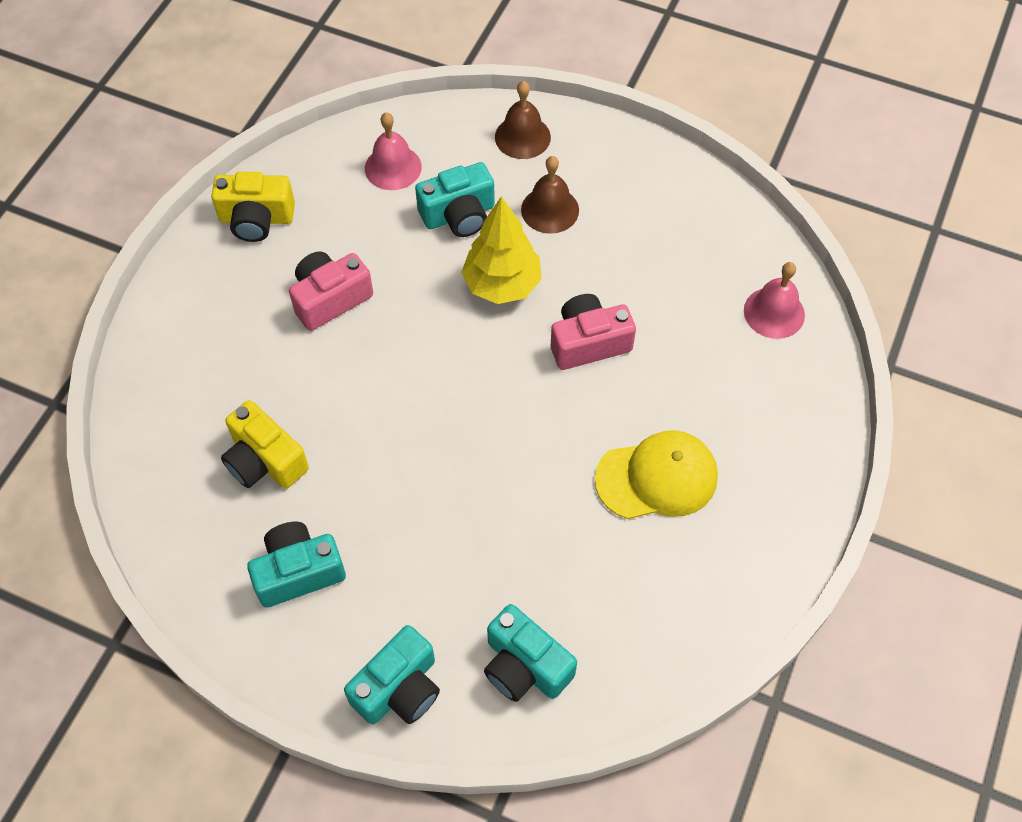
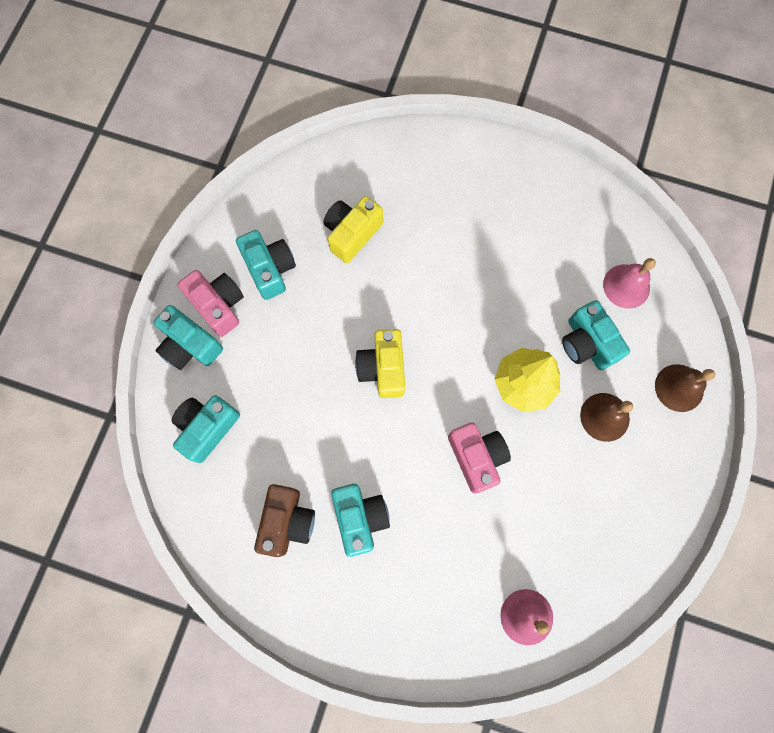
camera: 85 degrees right, 15 degrees up
(256, 219) = (558, 193): yellow camera -> yellow camera (383, 368)
(330, 299) = (492, 257): pink camera -> pink camera (218, 305)
(657, 478) = (360, 518): yellow cap -> turquoise camera
(658, 565) = (287, 521): none -> brown camera

